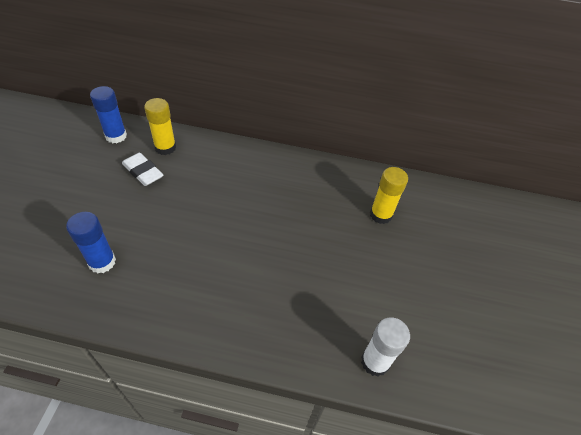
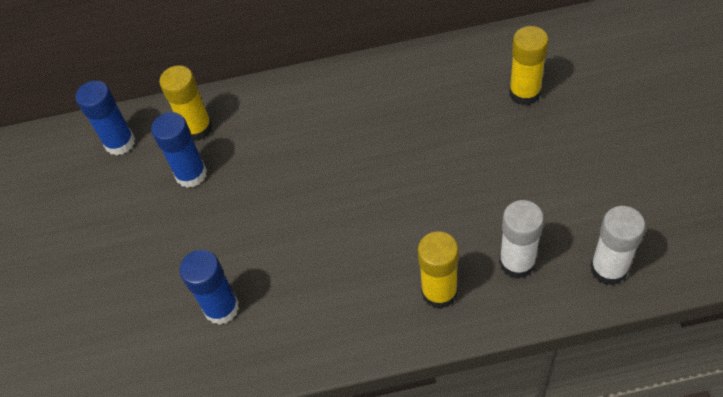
camera: 10 degrees left, 5 degrees up
(143, 172) = (191, 174): white eraser -> blue glue stick
(247, 320) = (439, 292): none -> yellow glue stick
(312, 325) = (517, 263): none -> white glue stick

